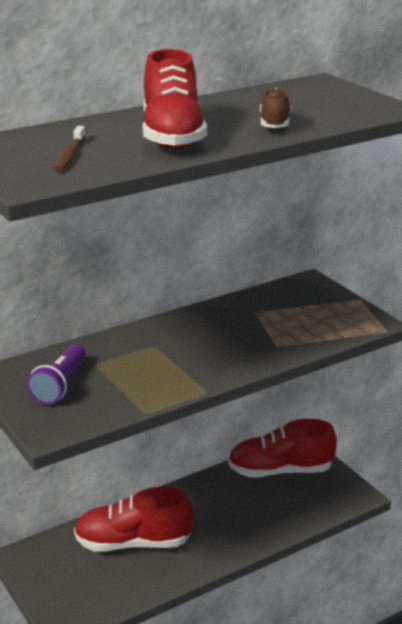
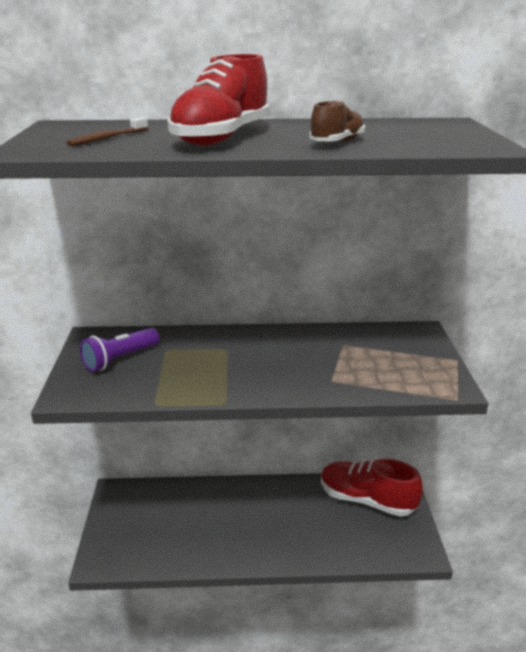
camera: 30 degrees right, 0 degrees up
(133, 543) = (199, 515): red shoe -> none

